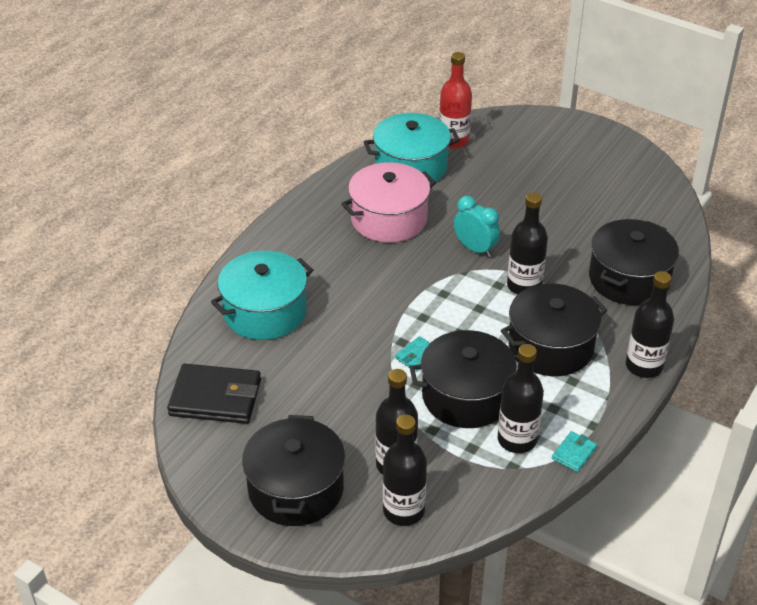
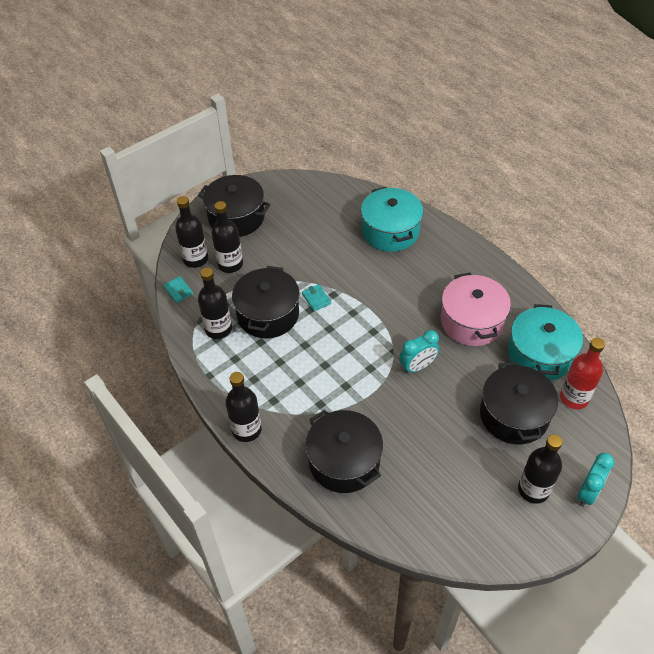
camera: 110 degrees right, 10 degrees up
(215, 398) = (323, 196): black wallet -> none
(524, 286) = (363, 384): black bottle -> black bottle (533, 490)
(550, 347) = (292, 378): black pot -> black pot (514, 415)
(554, 124) = (588, 492): none -> turquoise clock
(574, 453) = (192, 355): turquoise wallet -> turquoise wallet (178, 290)

